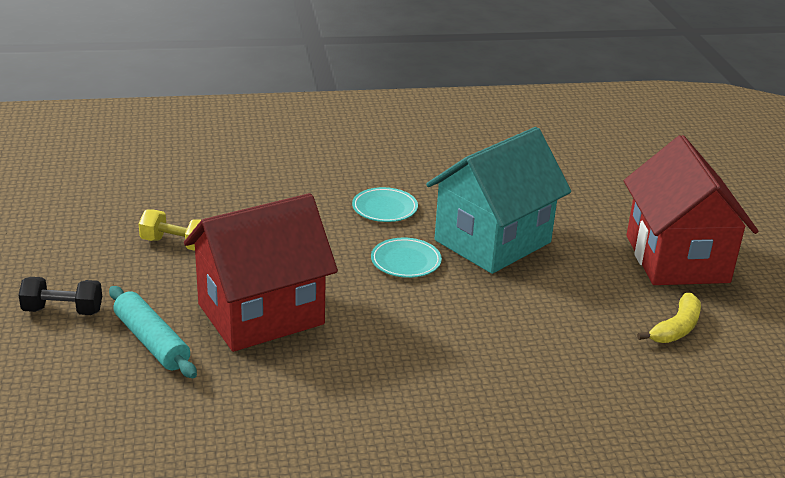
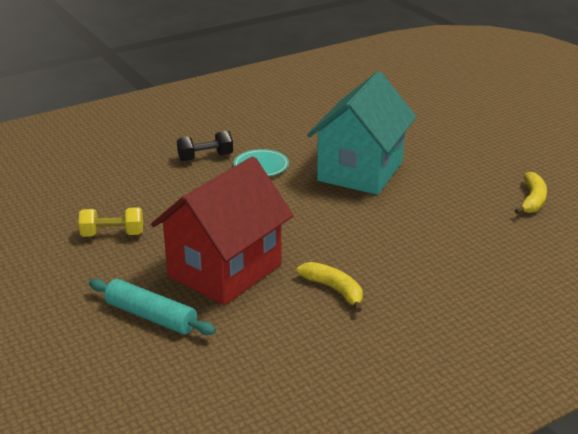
camera: 20 degrees left, 0 degrees up
(63, 311) = (54, 313): black dumbbell -> black dumbbell (205, 157)
(360, 368) = (334, 290): none -> yellow banana
(406, 261) = (307, 201): turquoise plate -> none
(677, 259) = (496, 152): red house -> none

